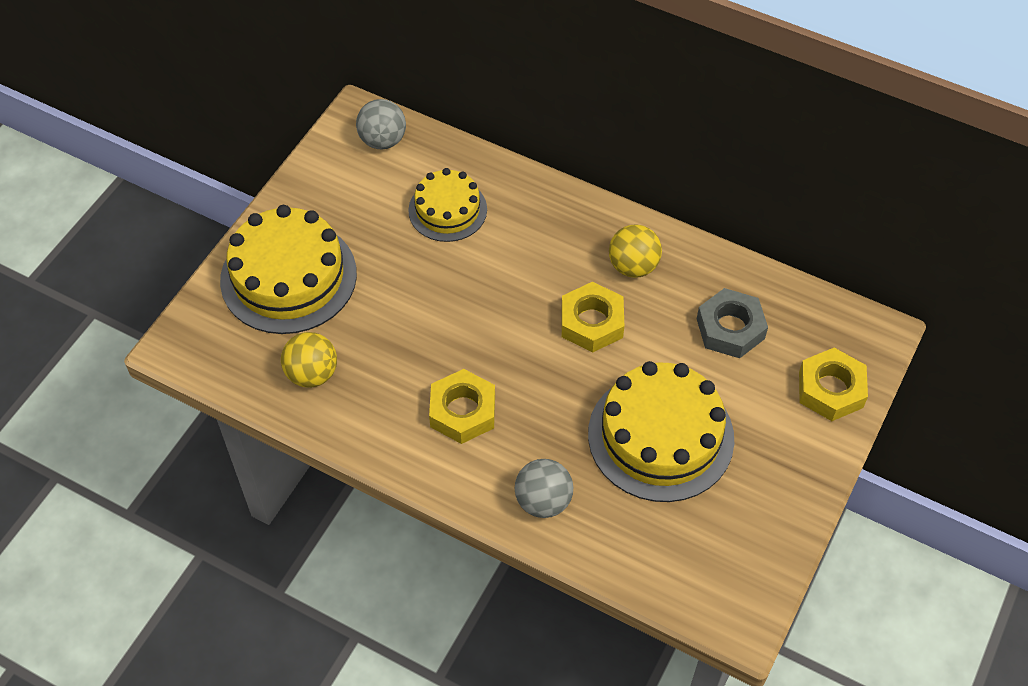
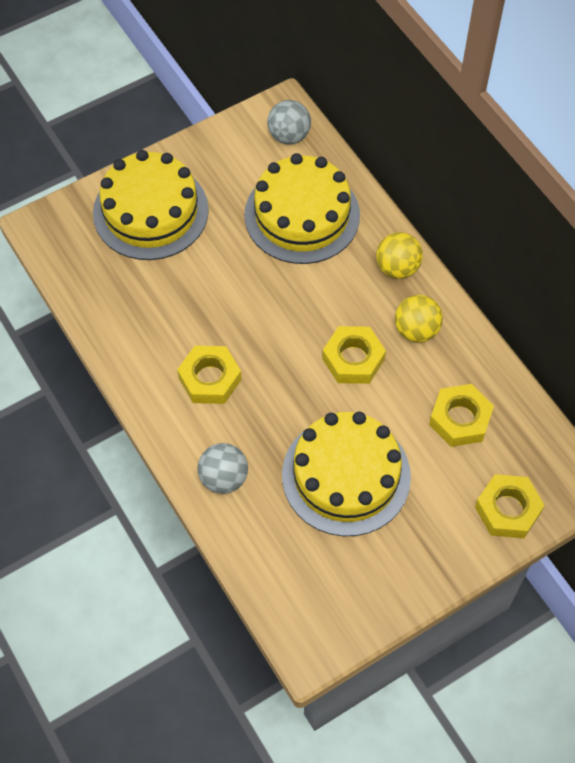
camera: 30 degrees right, 5 degrees up
(312, 374) = (120, 294): yellow ball -> yellow ball (397, 268)
(447, 210) = (302, 215): yellow cake -> yellow cake, size x1.67
(730, 329) = (460, 419): grey nut -> yellow nut

